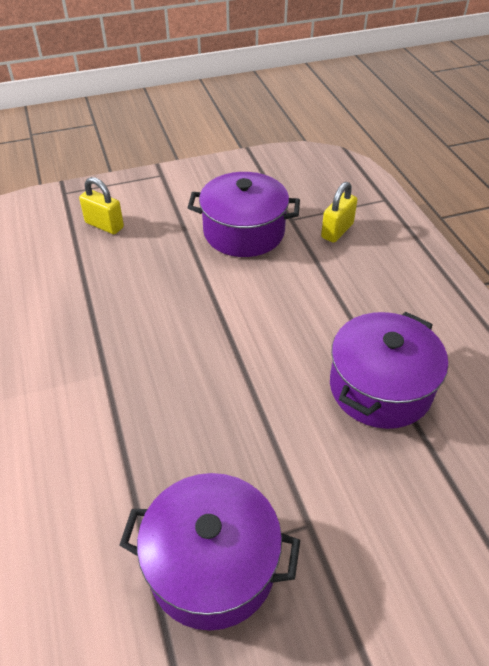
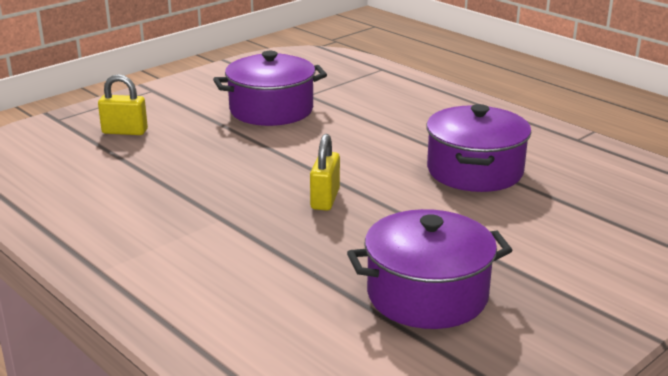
camera: 25 degrees left, 20 degrees down
(337, 231) = (357, 94): yellow padlock -> yellow padlock (325, 199)

